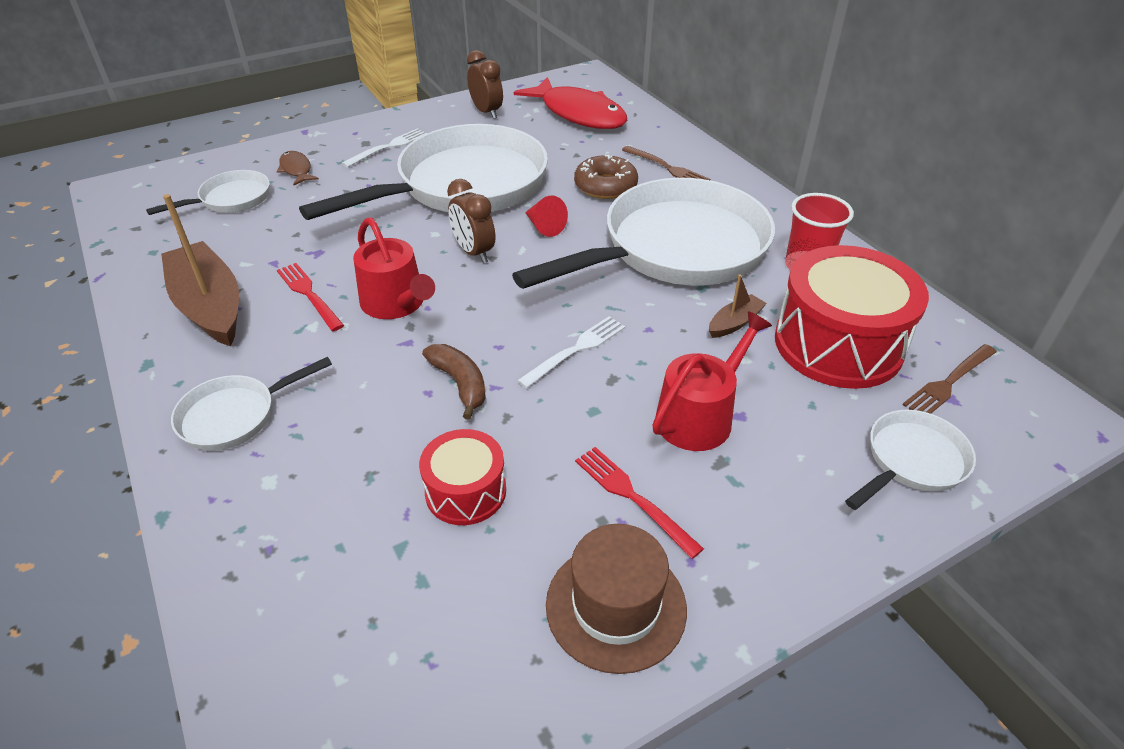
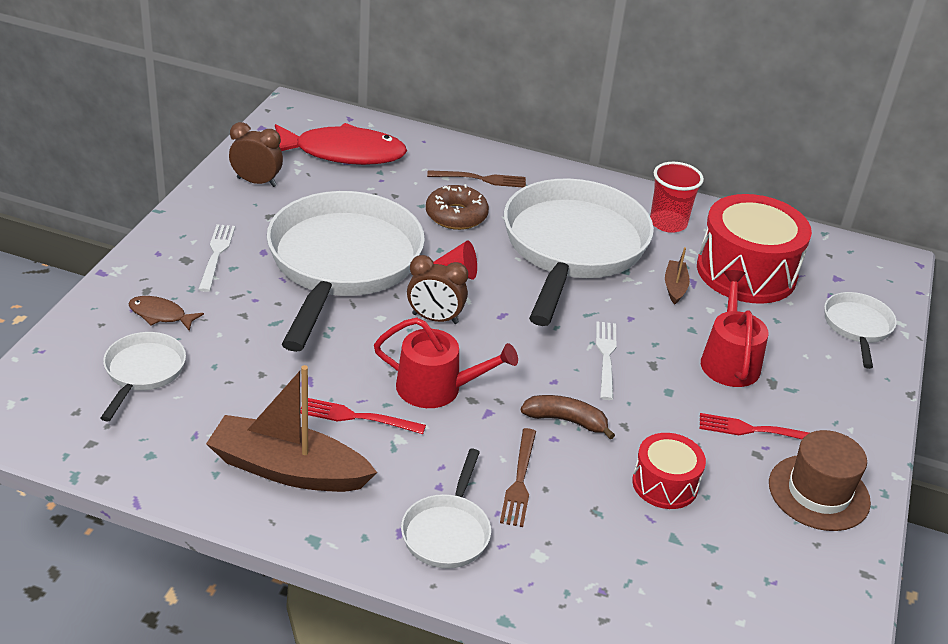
camera: 45 degrees left, 5 degrees down
(948, 383) = (825, 268): brown fork -> brown fork (519, 481)

